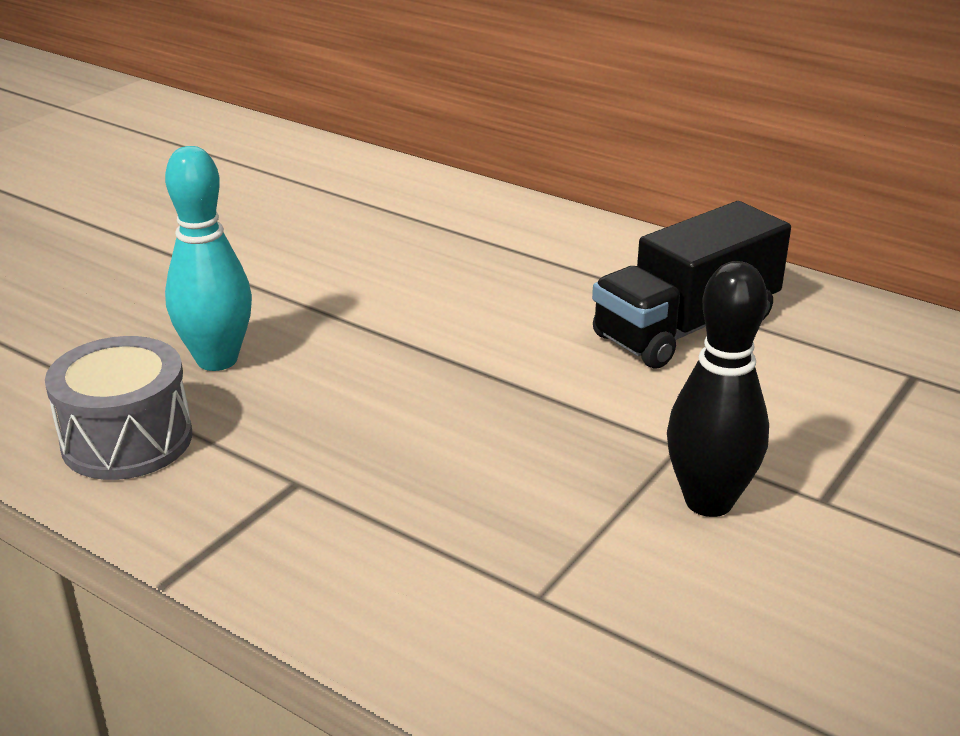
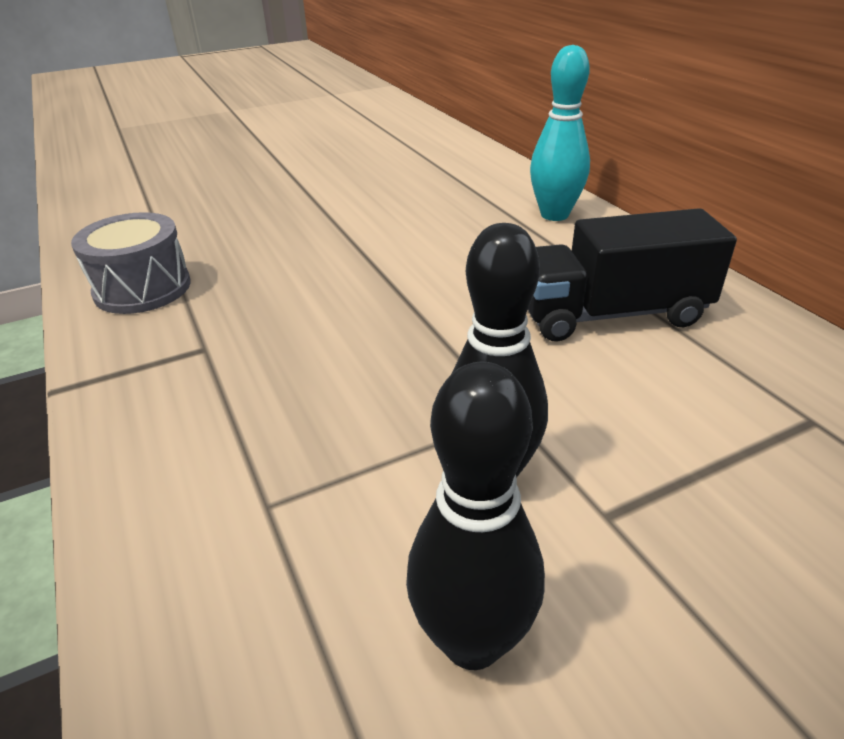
camera: 30 degrees right, 5 degrees up
(217, 360) = (250, 252): turquoise bowling pin -> turquoise bowling pin (554, 215)
(804, 620) = (472, 640): none -> black bowling pin

